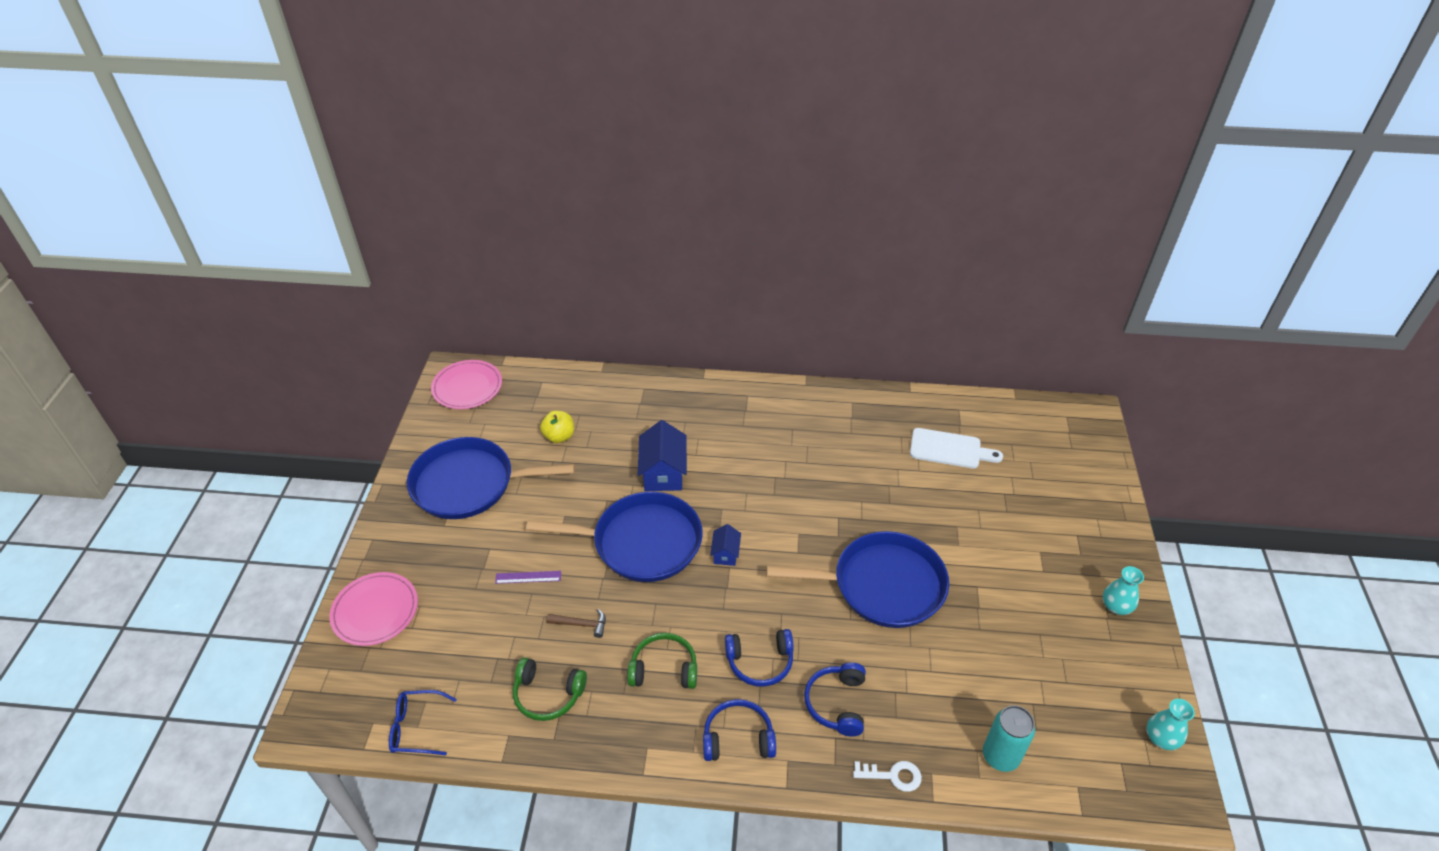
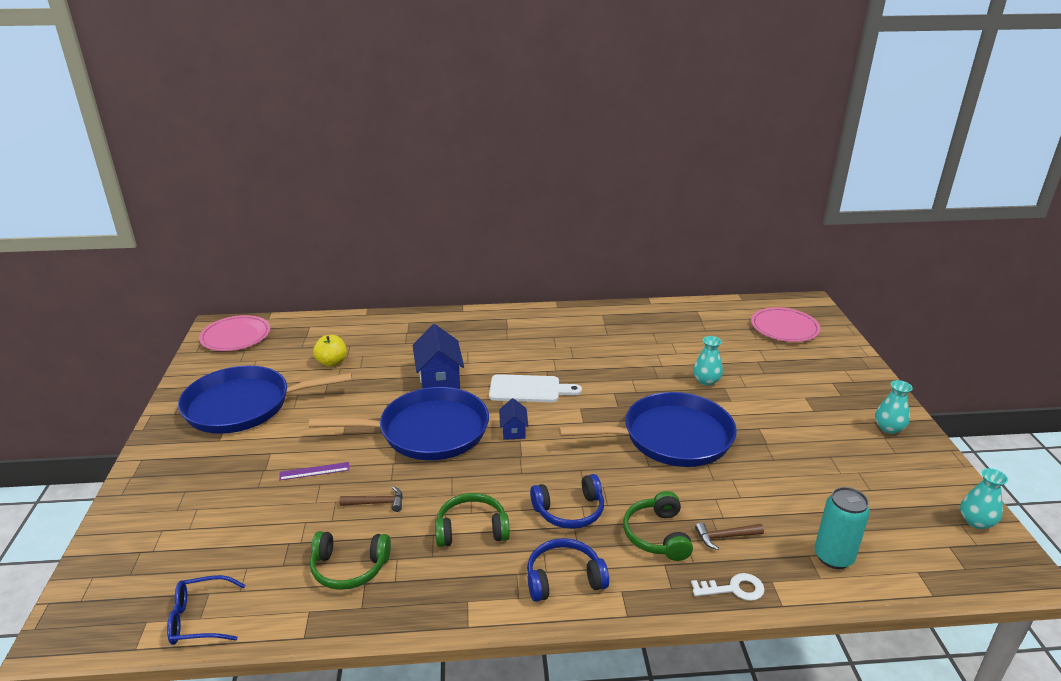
camera: 10 degrees left, 15 degrees down
(375, 611) = (146, 519): pink plate -> pink plate (784, 328)
(837, 703) = (657, 535): blue headphones -> green headphones
(902, 716) = (725, 537): none -> brown hammer
(940, 514) = (706, 380): none -> turquoise vase
(949, 449) = (698, 337): white cutting board -> white cutting board (529, 389)

